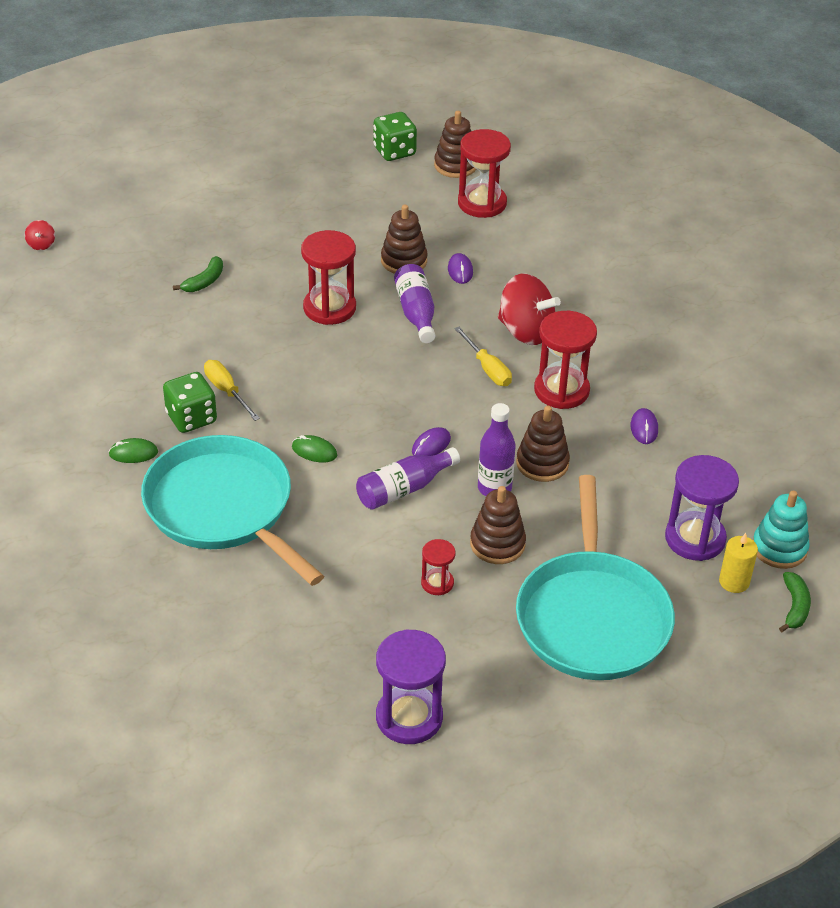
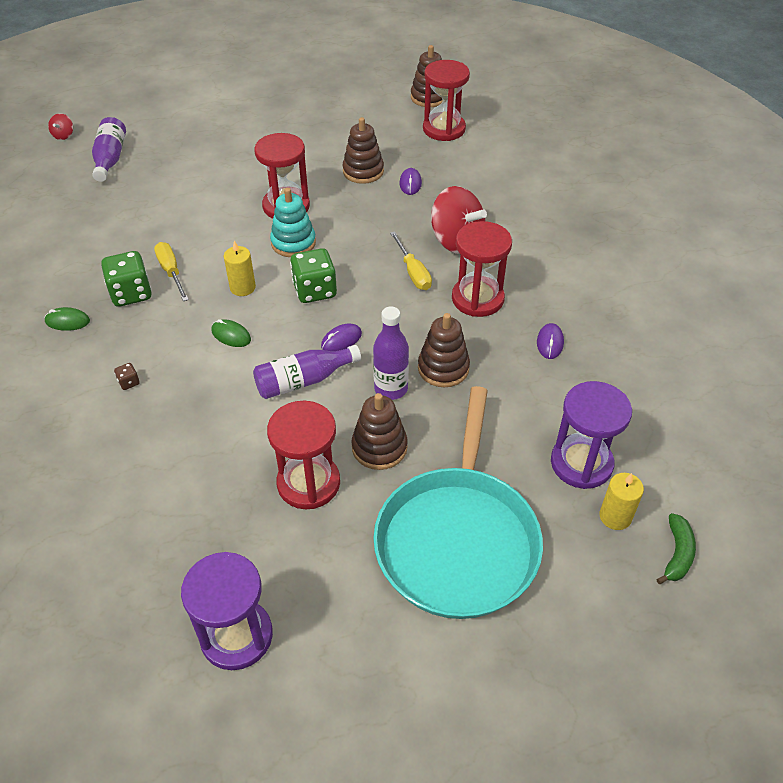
camera: 10 degrees right, 5 degrees up
(204, 281) = (186, 175): green banana -> none
(223, 508) = (129, 382): turquoise pan -> brown dice
(310, 401) = (242, 287): none -> yellow candle
(394, 151) = (380, 83): green dice -> green dice (315, 291)
(416, 313) = (361, 217): purple bottle -> purple bottle (110, 159)
(437, 583) = (308, 483): red hourglass -> red hourglass, size x1.90
(779, 548) = (668, 484): turquoise stacking toy -> turquoise stacking toy (293, 243)

